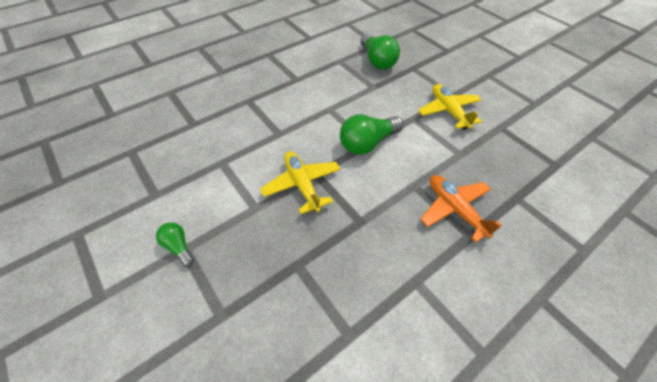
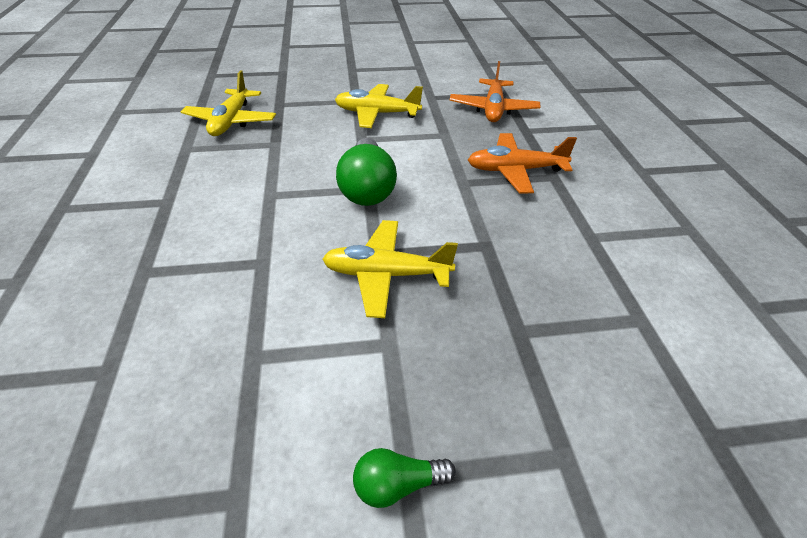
camera: 60 degrees left, 10 degrees down
(377, 61) = (231, 121): green light bulb -> yellow plane
(525, 167) = (493, 109): none -> orange plane

